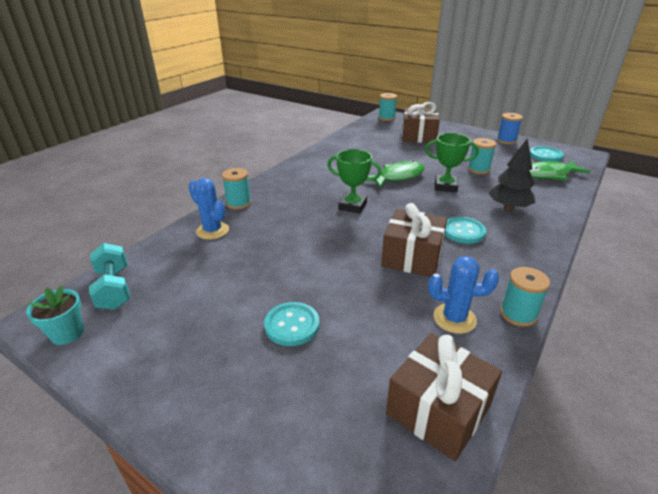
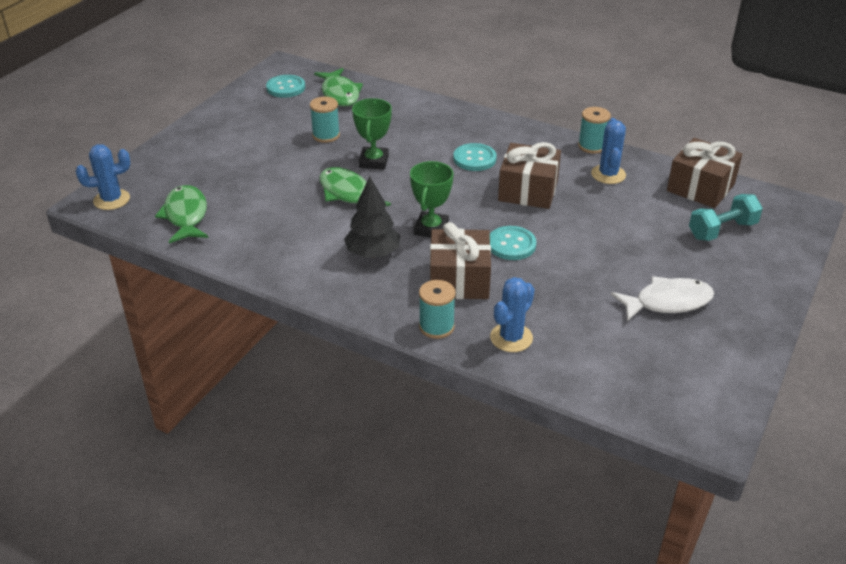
camera: 95 degrees left, 5 degrees up
(67, 333) = (723, 402): turquoise flower pot -> none
(114, 288) = (647, 391): turquoise dumbbell -> turquoise dumbbell (722, 230)
(215, 324) = (667, 302): none -> white fish
(292, 325) = (650, 256): turquoise button -> turquoise button (511, 245)
(371, 134) = (186, 216): none -> green fish
(386, 118) = (111, 200): turquoise spool -> blue cactus
(418, 136) = (205, 172): brown gift -> brown gift (459, 280)
(506, 141) = (234, 106): blue spool -> none
(508, 207) = (420, 128): black tree -> black tree (373, 253)

